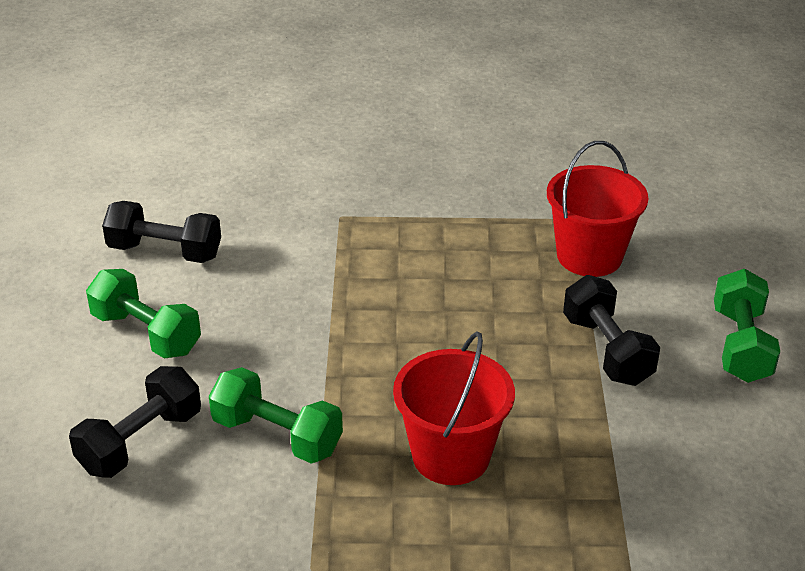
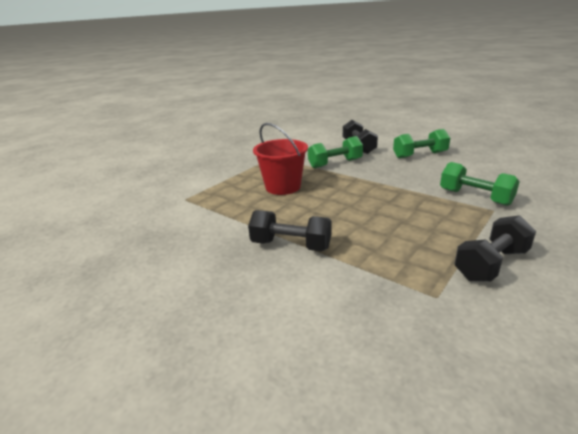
camera: 130 degrees right, 10 degrees down
(165, 252) = (481, 166): black dumbbell -> black dumbbell (491, 264)
(589, 256) = (382, 280): red bucket -> none
(740, 345) = (232, 296): green dumbbell -> green dumbbell (475, 197)

